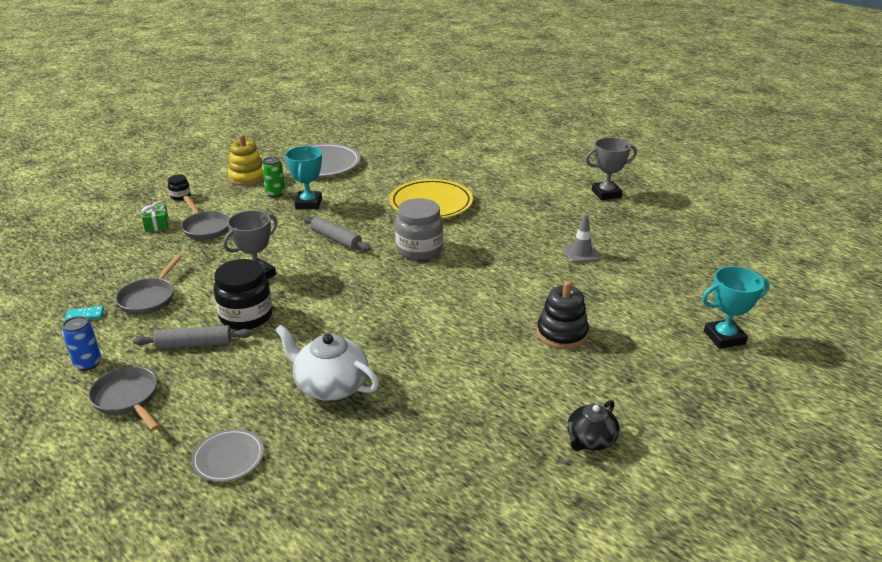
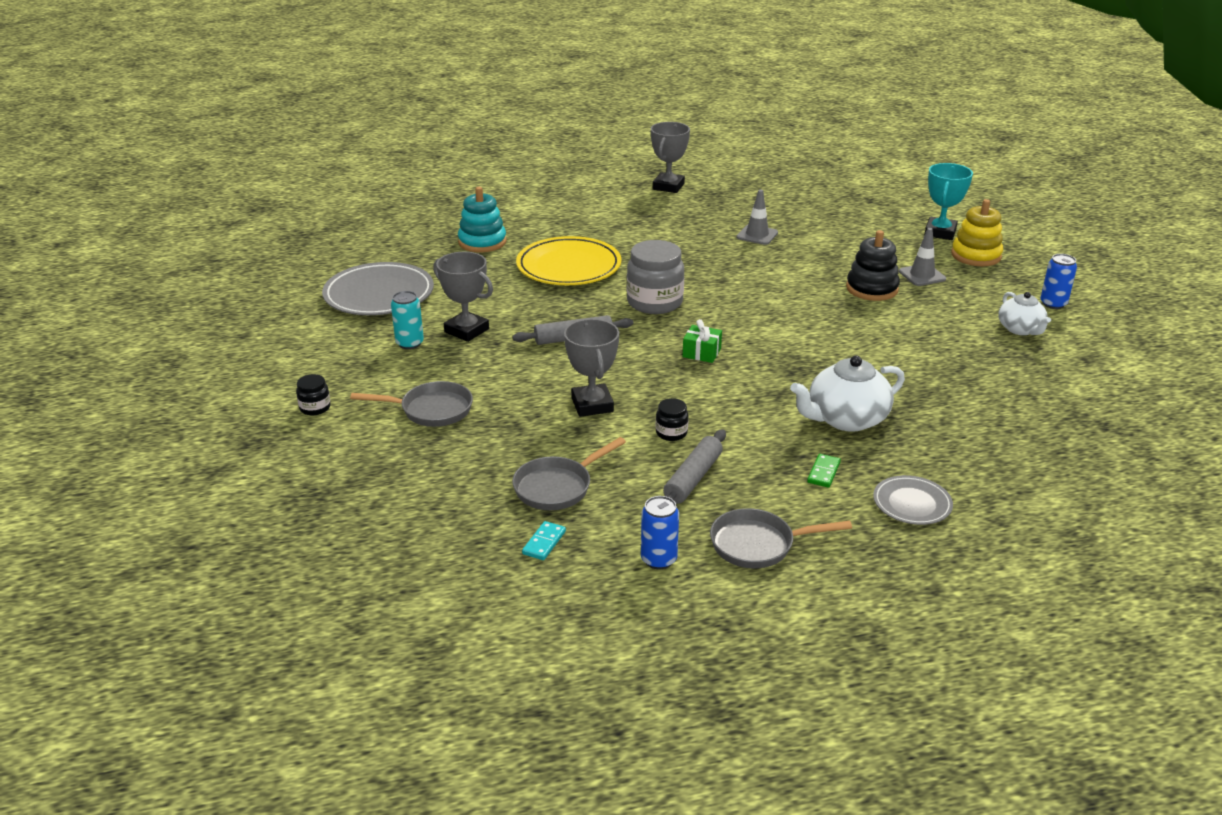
camera: 55 degrees left, 0 degrees up
(149, 298) = (557, 487): grey pan -> grey pan turned 90 degrees clockwise
(157, 225) = (372, 442): green gift -> green gift (701, 353)
(243, 399) = (823, 472): none -> green domino
(246, 316) = (671, 433): black jar -> black jar, size x0.48
(247, 177) = (335, 349): yellow stacking toy -> yellow stacking toy (976, 255)
(275, 193) = (409, 343): green can -> turquoise can
(308, 203) = (466, 330): turquoise trophy -> grey trophy
(427, 166) = (482, 242): none -> turquoise stacking toy
(590, 440) = (1020, 329): black teapot -> white teapot
(622, 352) = (922, 275): none -> grey traffic cone
(671, 448) = (1053, 304): none -> blue can

